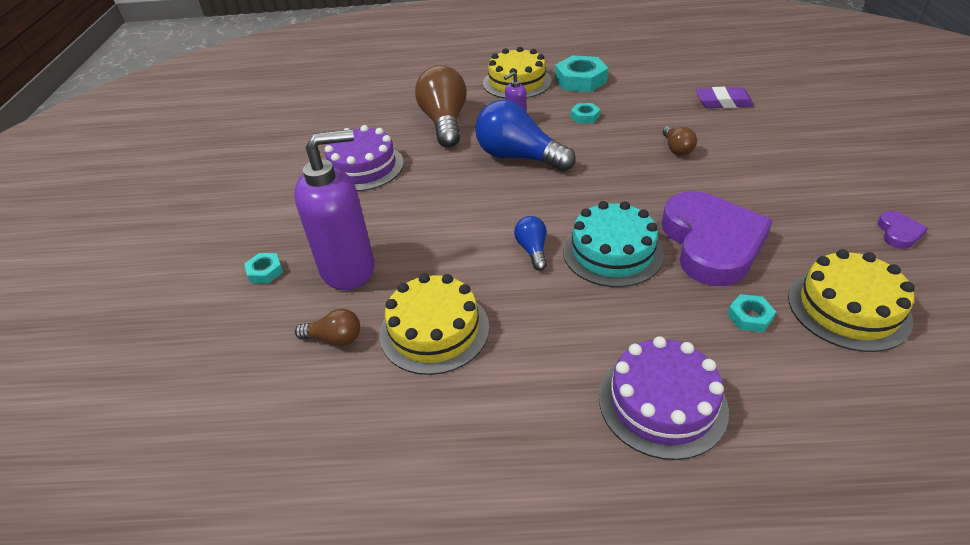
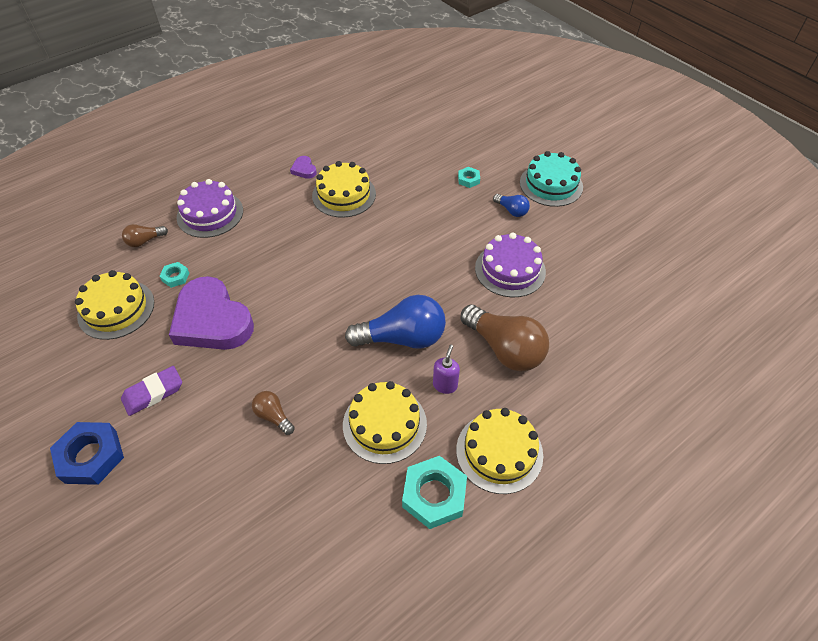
camera: 140 degrees right, 10 degrees up
(334, 338) = (389, 170): brown light bulb -> brown light bulb (145, 241)
(348, 269) = (425, 201): purple soap dispenser -> none
(532, 250) = (327, 261): blue light bulb -> blue light bulb (511, 210)
(585, 116) = (384, 424): turquoise nut -> yellow cake
(612, 252) = (275, 283): turquoise cake -> turquoise cake (551, 184)
(723, 102) = (252, 529): purple eraser -> purple eraser (153, 393)
(870, 178) = (91, 456): none -> blue nut
(898, 233) = (75, 394): purple heart -> purple heart (304, 169)

